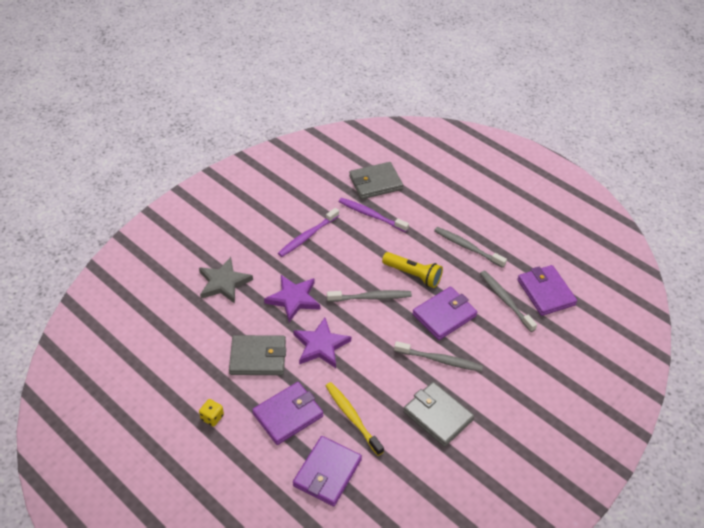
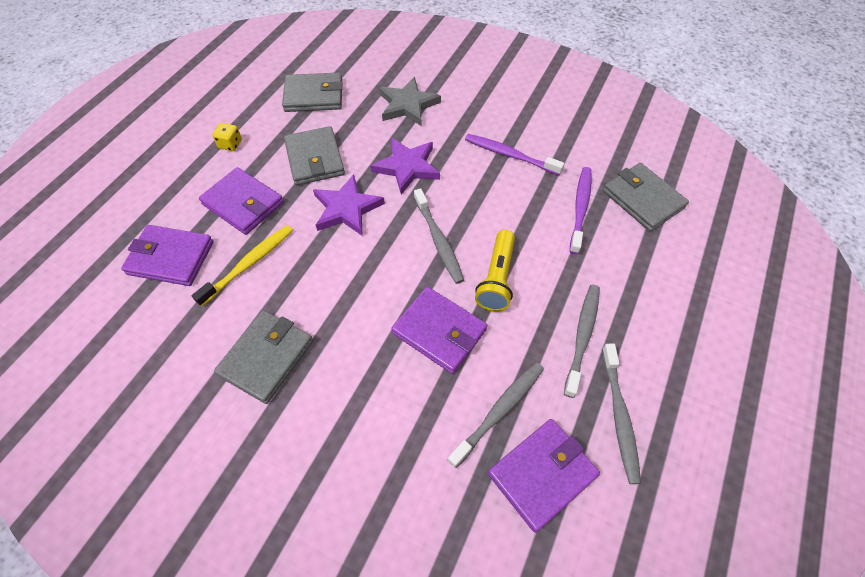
camera: 75 degrees right, 10 degrees up
(178, 345) = (314, 96): none -> grey wallet
(440, 360) = (359, 342): grey toothbrush -> grey toothbrush (619, 416)

